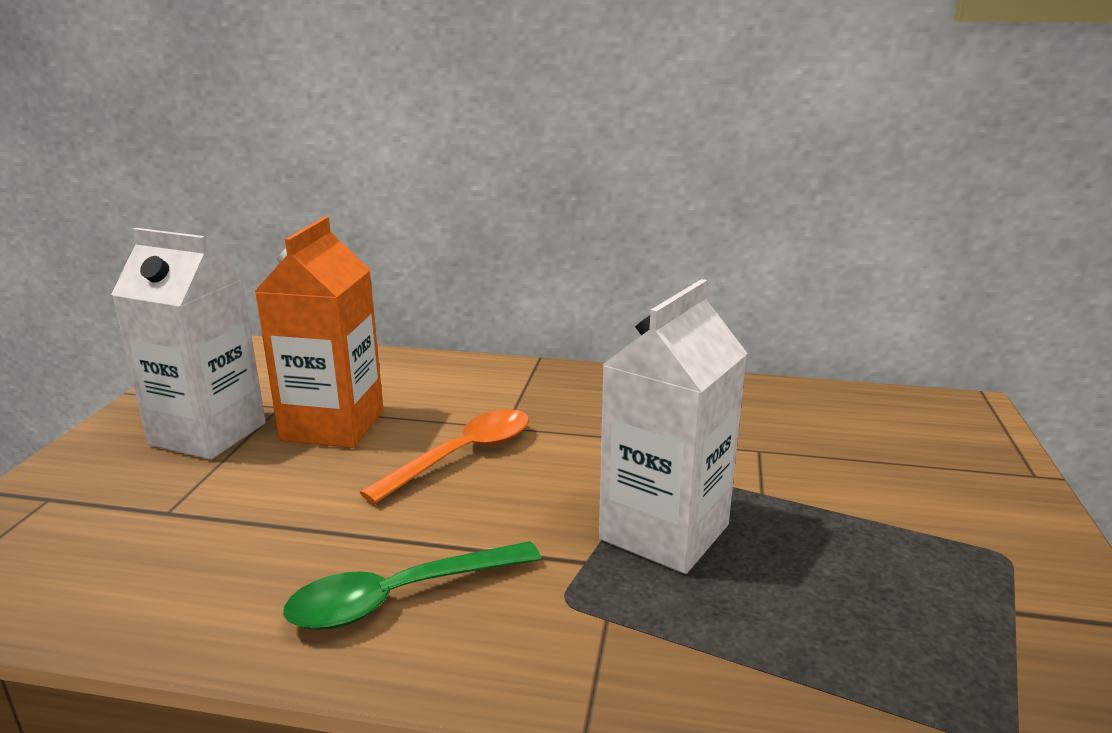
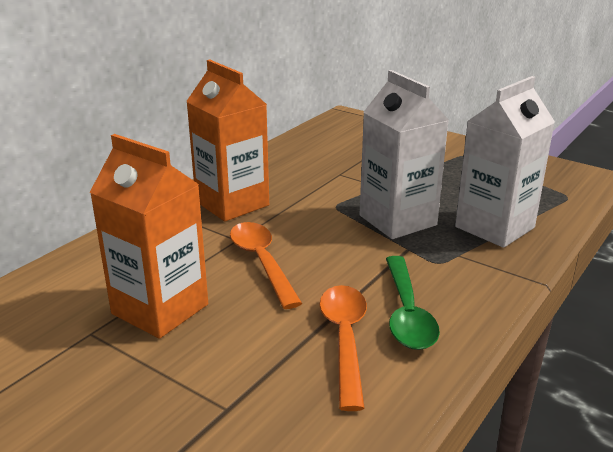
camera: 65 degrees left, 5 degrees up
(208, 434) = (104, 378): white carton -> white carton (494, 227)
(314, 557) = (344, 340): none -> orange spoon
(587, 400) = (232, 203): none -> orange carton

